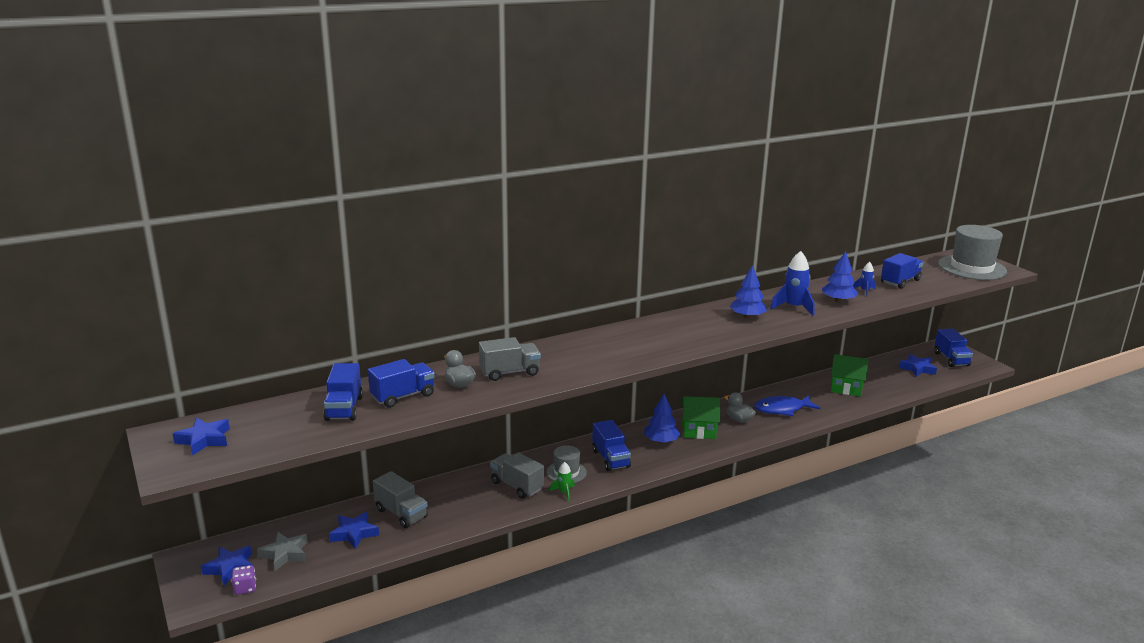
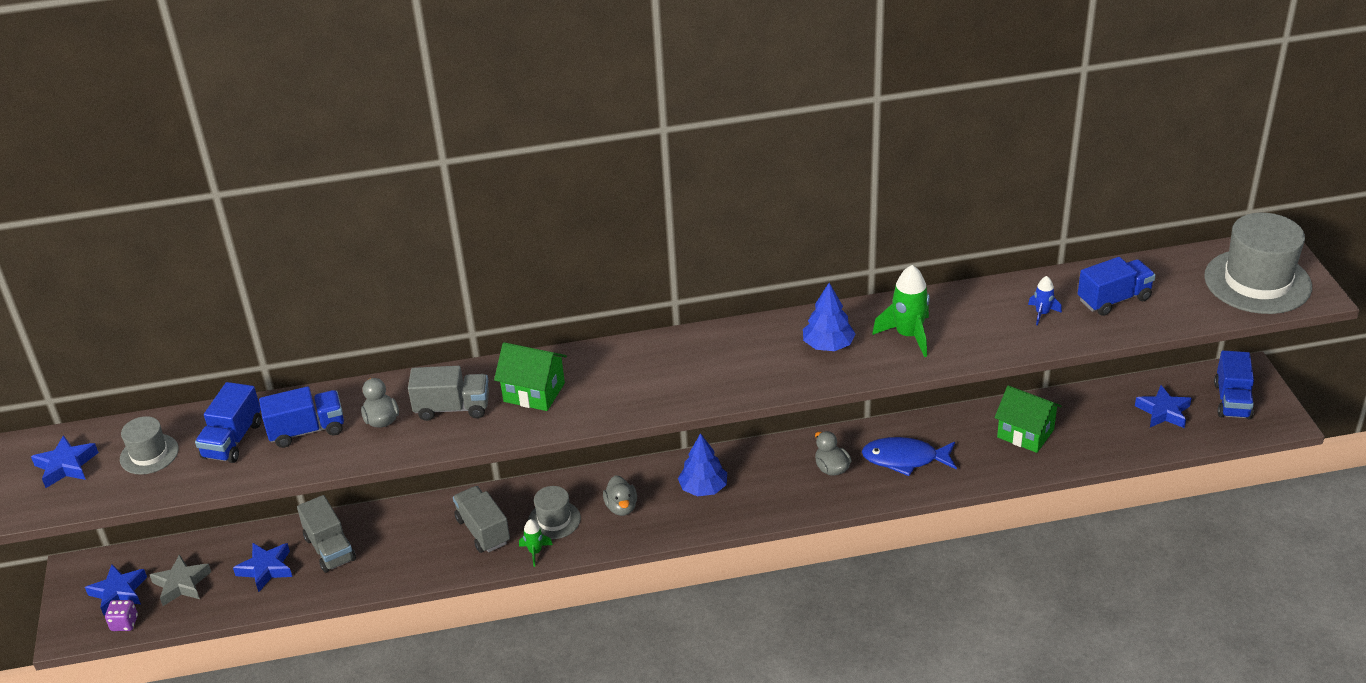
camera: 20 degrees right, 15 degrees up
(276, 424) = (149, 454): none -> grey hat
(610, 459) = (621, 507): blue truck -> grey duck
(698, 430) = (764, 478): green house -> green house (534, 392)
(793, 307) = (908, 335): blue rocket -> green rocket
(838, 300) = (986, 329): blue tree -> none

